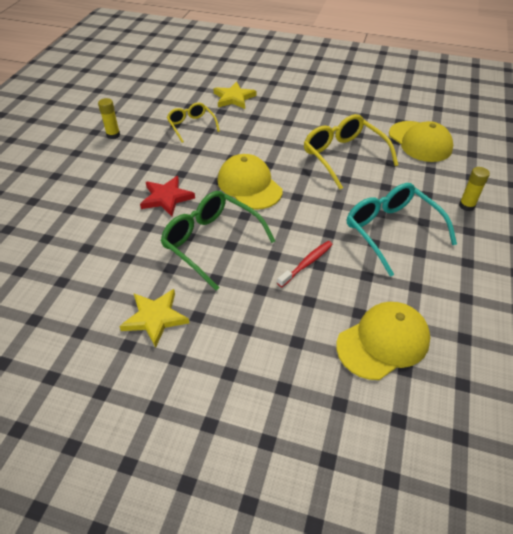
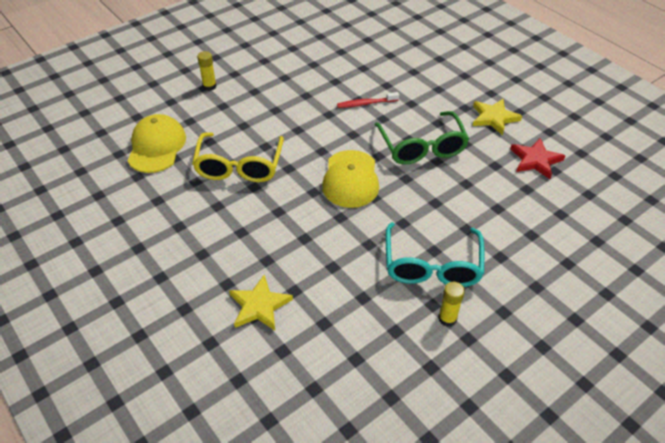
camera: 145 degrees left, 0 degrees up
(166, 198) = (433, 202): red star -> red star (535, 160)
(191, 126) = (347, 284): yellow glasses -> none
(383, 342) = (365, 52): yellow cap -> none
(391, 230) = (284, 96): turquoise glasses -> turquoise glasses (432, 266)

